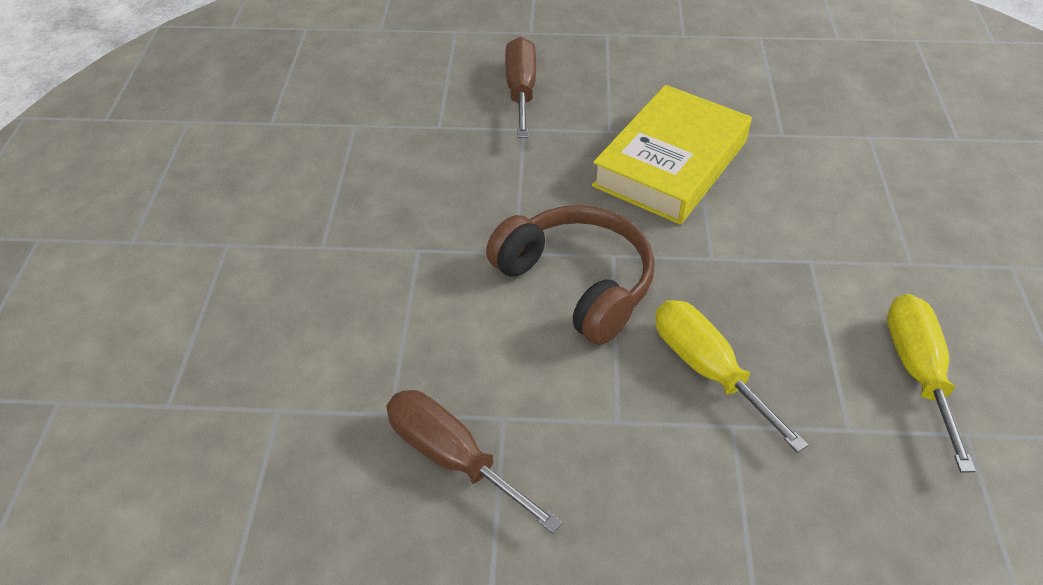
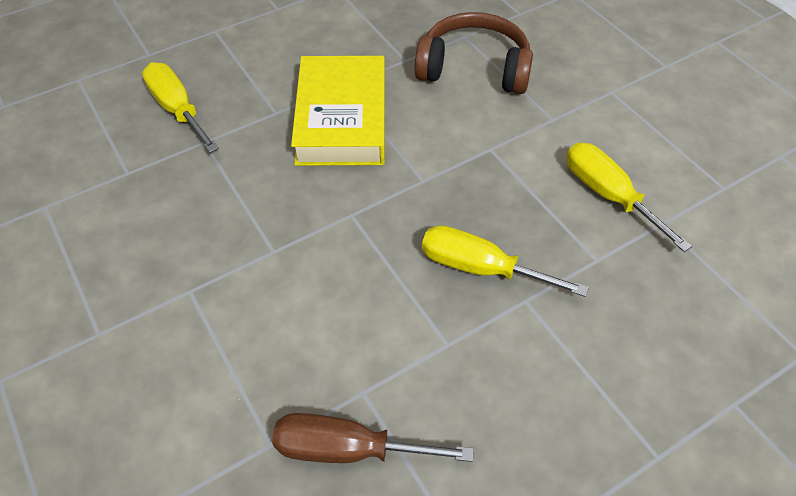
camera: 35 degrees left, 5 degrees up
(521, 91) = (177, 109): brown screwdriver -> yellow screwdriver
(577, 283) = (340, 251): brown headphones -> brown headphones (474, 68)

